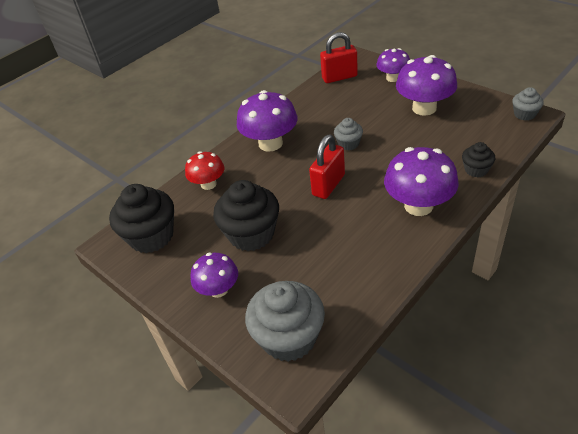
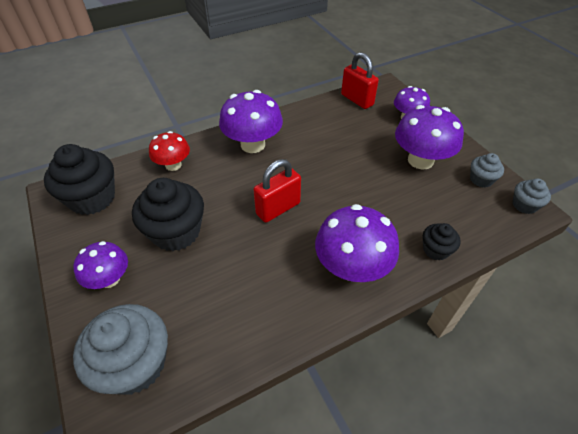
camera: 15 degrees right, 5 degrees up
(339, 77) = (357, 100): red padlock -> red padlock turned 45 degrees clockwise
(348, 144) = (323, 171): grey cupcake -> grey cupcake (481, 179)

